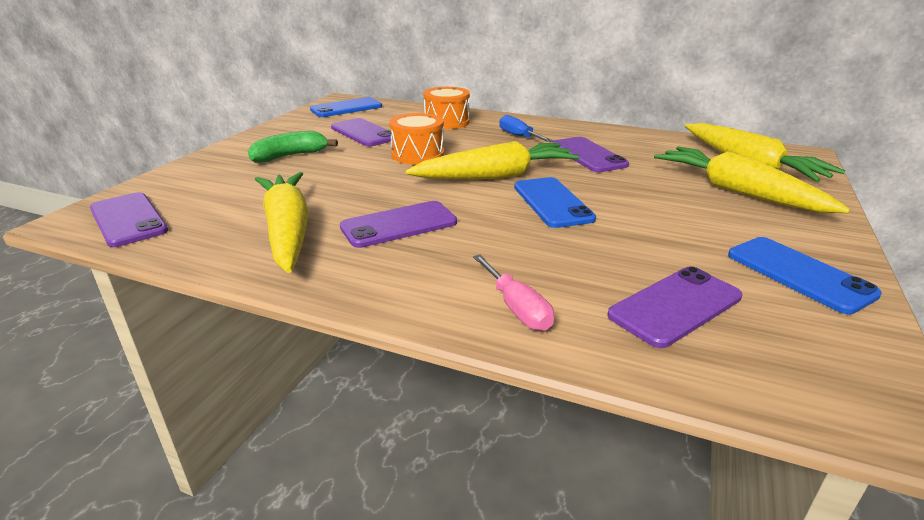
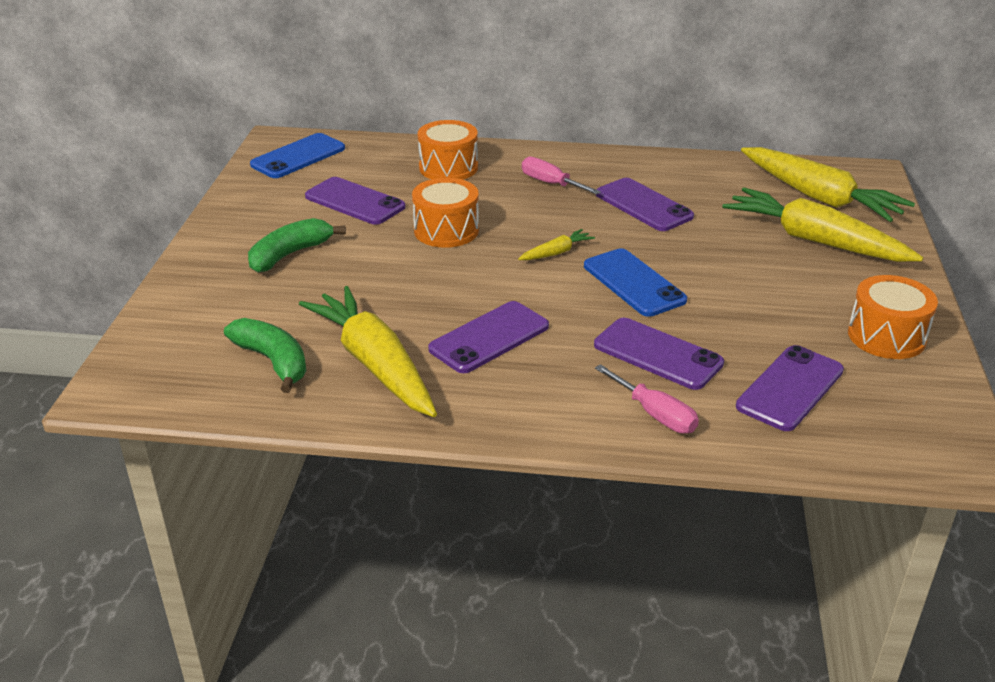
camera: 15 degrees left, 5 degrees up
(128, 220) = (178, 378): purple phone -> purple phone (657, 354)
(210, 218) = (273, 361): none -> green banana
(496, 176) = (556, 252): yellow carrot -> yellow carrot, size x0.43
(519, 136) = (550, 183): blue screwdriver -> pink screwdriver
(799, 274) = (886, 336): blue phone -> orange drum

